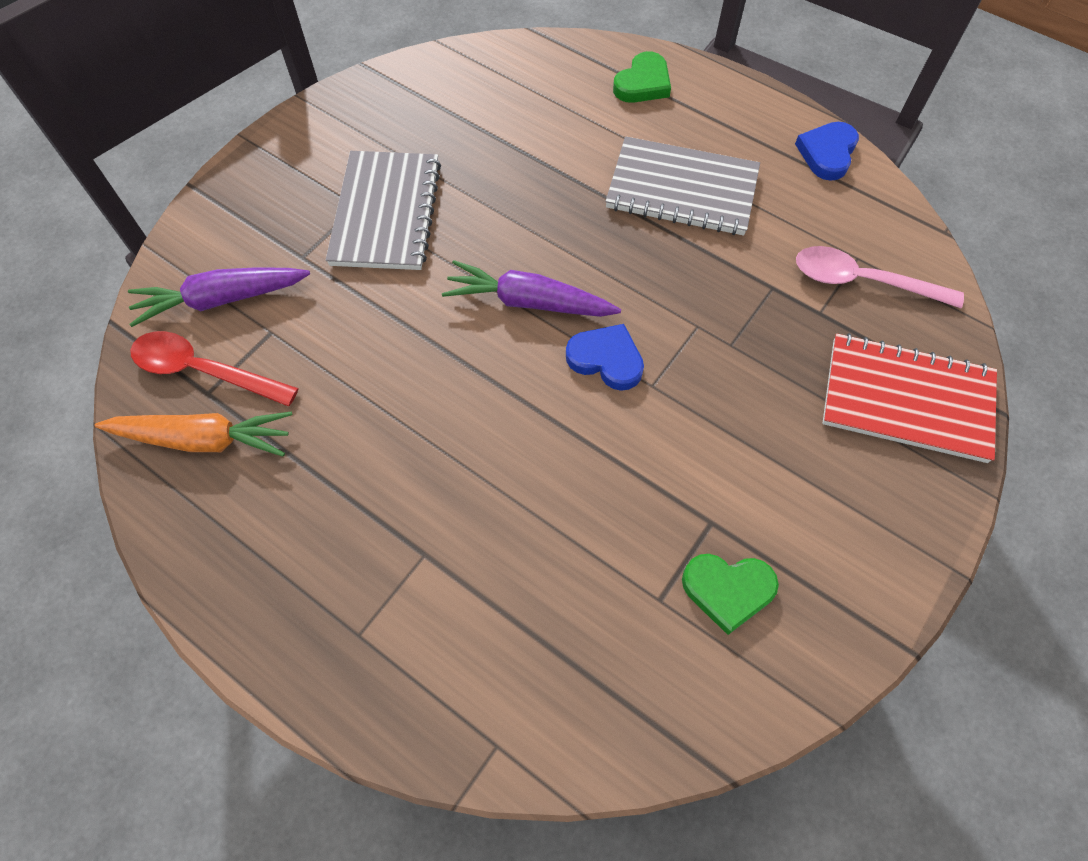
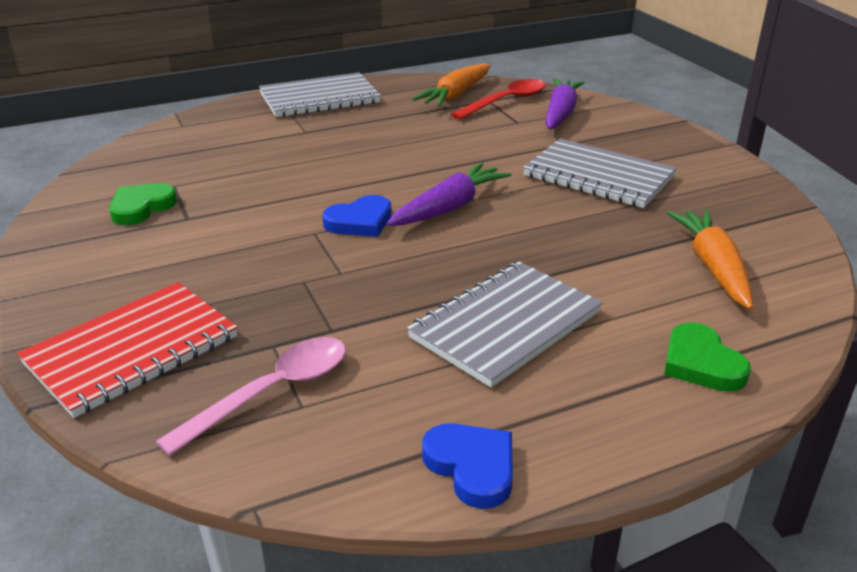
camera: 120 degrees right, 30 degrees down
(296, 615) = (319, 98): none -> grey notebook
(511, 101) = (712, 267): none -> orange carrot

